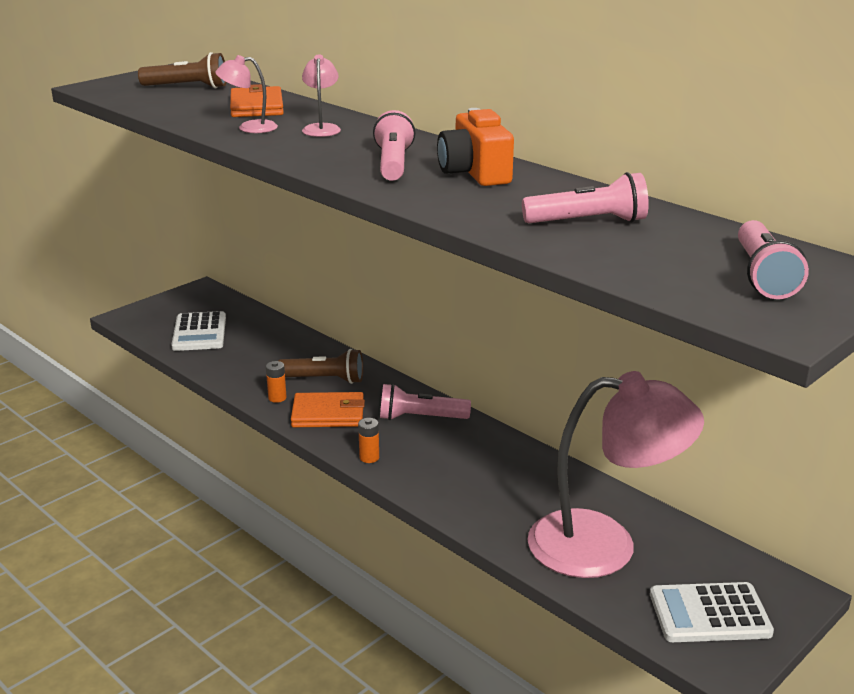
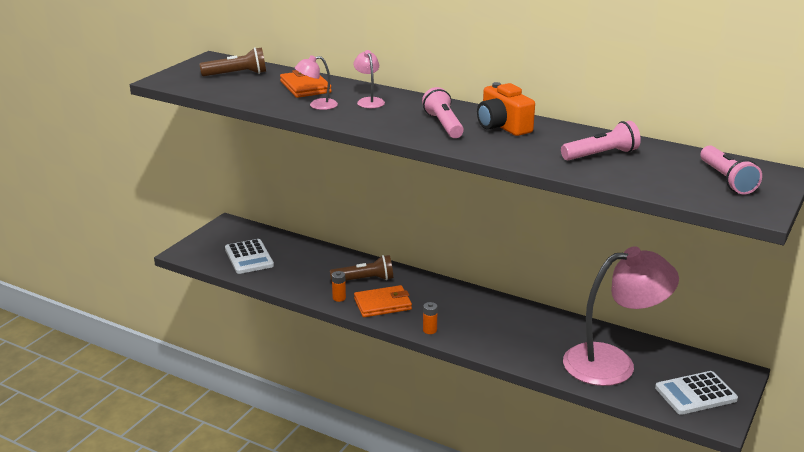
camera: 15 degrees left, 0 degrees up
(420, 418) = (448, 297): pink flashlight -> none

